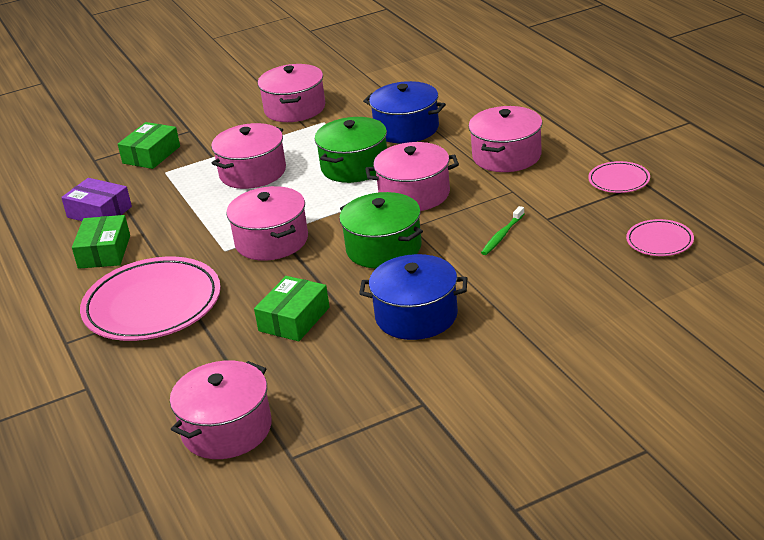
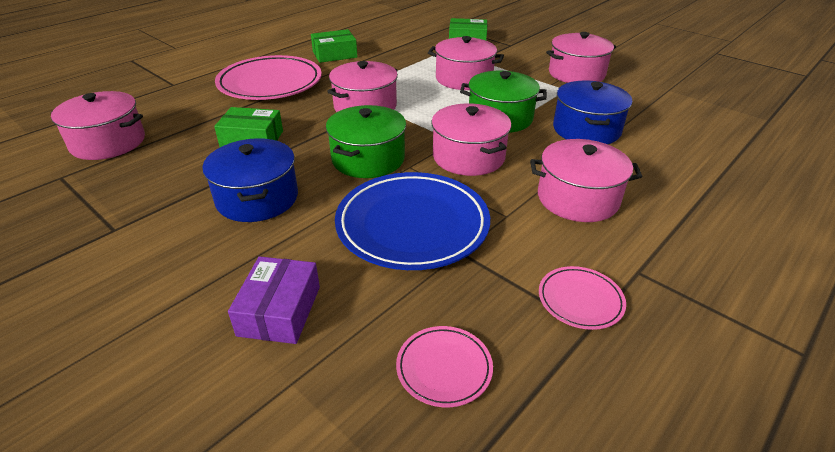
camera: 65 degrees right, 5 degrees up
(99, 212) = (384, 42): purple box -> purple box (279, 311)
(502, 235) = (412, 225): green toothbrush -> blue plate

